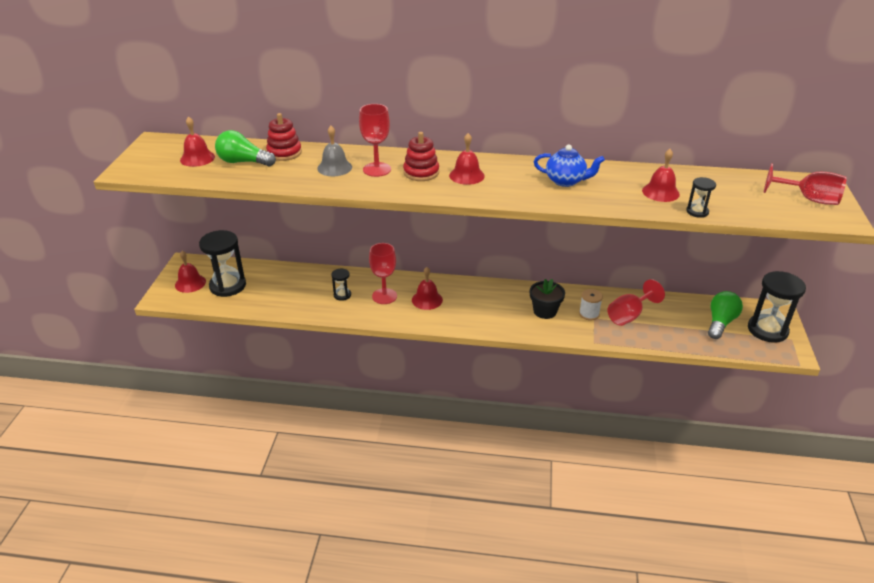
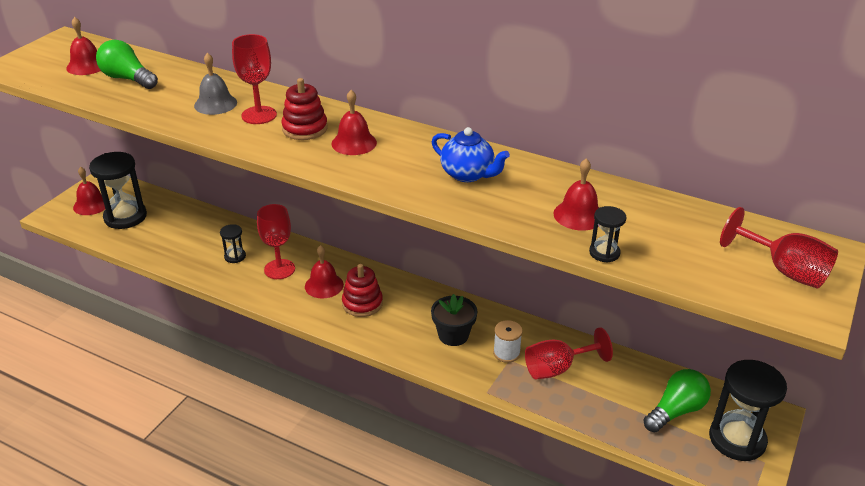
camera: 20 degrees right, 0 degrees up
(284, 153) = (179, 76): red stacking toy -> red stacking toy (362, 303)

